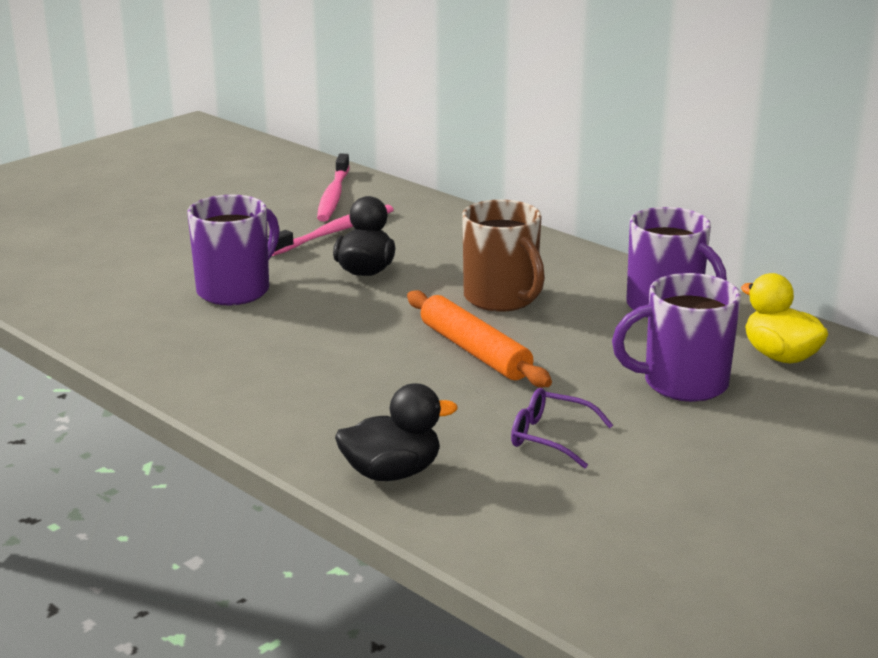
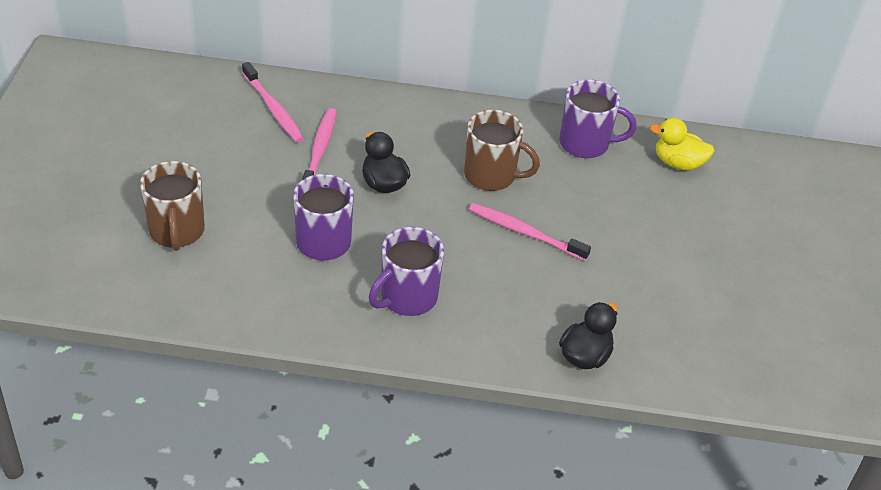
camera: 40 degrees left, 20 degrees up
(107, 245) = (177, 231): none -> brown mug
(474, 351) = (524, 232): orange rolling pin -> pink toothbrush
(550, 437) = (632, 286): purple glasses -> none
(682, 384) = (653, 210): purple mug -> purple mug (407, 297)

